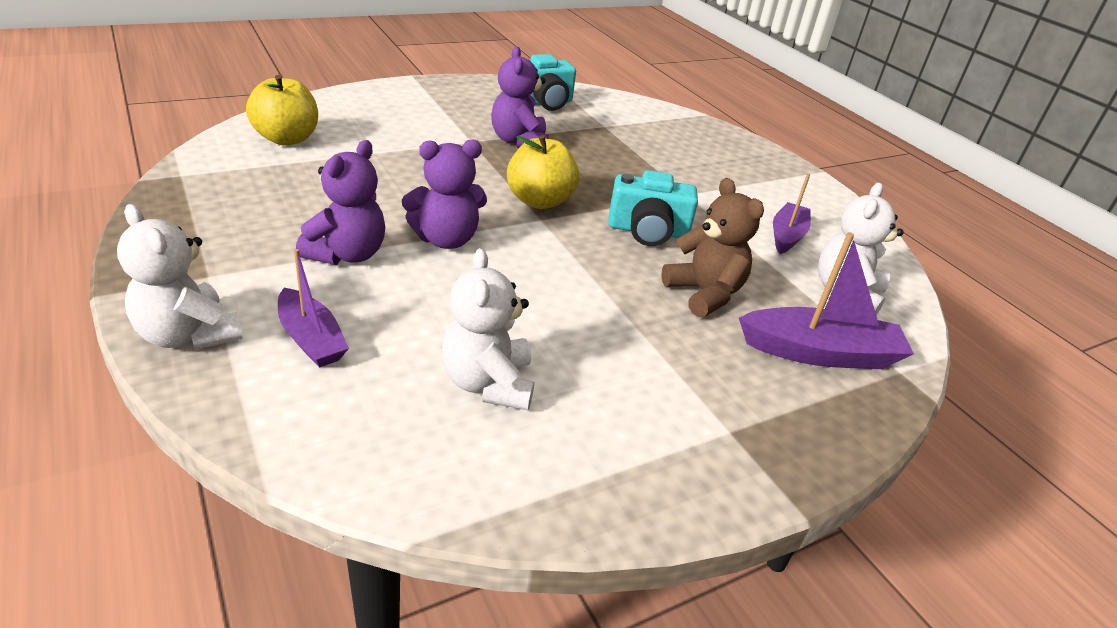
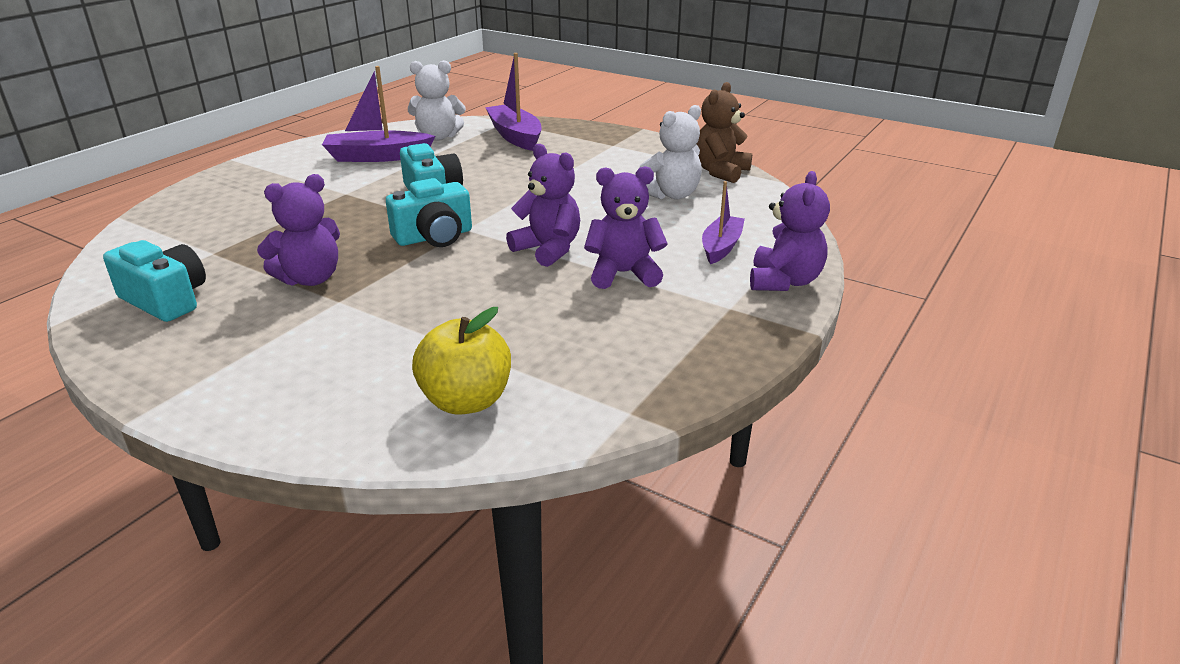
camera: 115 degrees left, 5 degrees down
(188, 335) = (784, 281): white teddy bear -> purple teddy bear
(539, 201) = (434, 237): yellow apple -> turquoise camera
(704, 294) = (495, 166): brown teddy bear -> brown teddy bear (720, 172)
(787, 235) = (377, 157): purple boat -> purple boat, size x1.53

